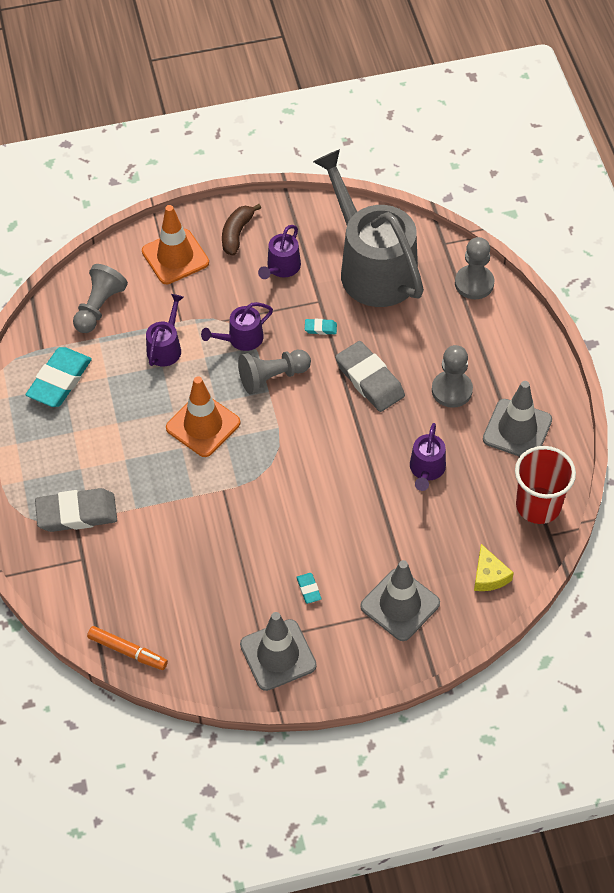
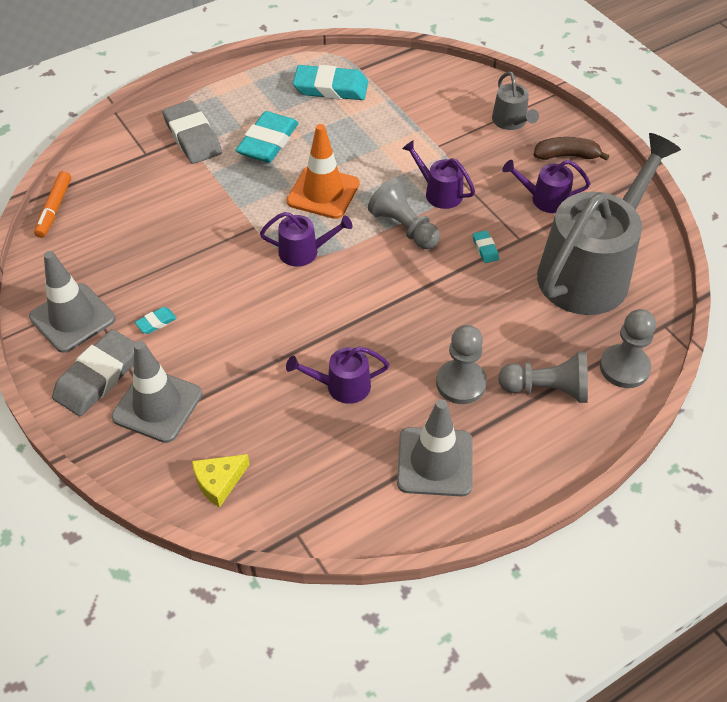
camera: 70 degrees right, 5 degrees down
(99, 307) = (424, 89): grey pawn -> grey pawn (547, 389)
(114, 452) = (268, 142): none -> turquoise eraser
(166, 347) = (401, 144): purple watering can -> purple watering can (304, 252)
(175, 257) = (511, 121): orange traffic cone -> grey watering can
(369, 380) = (439, 306): grey eraser -> grey eraser (98, 377)
(538, 505) = (334, 510): red cup -> none

